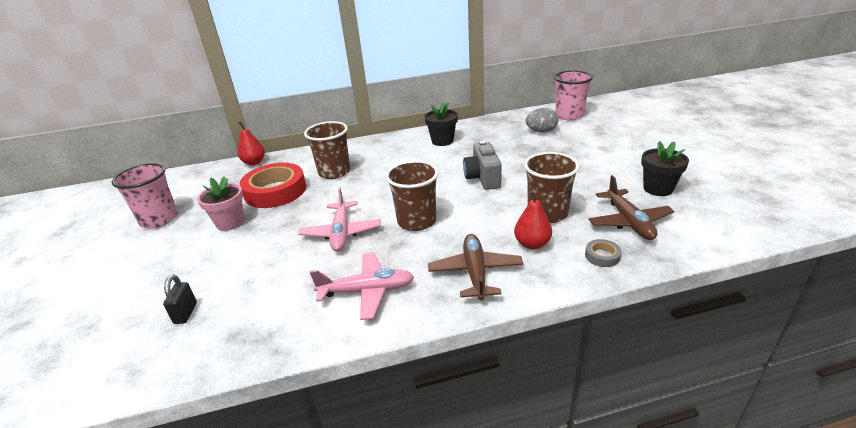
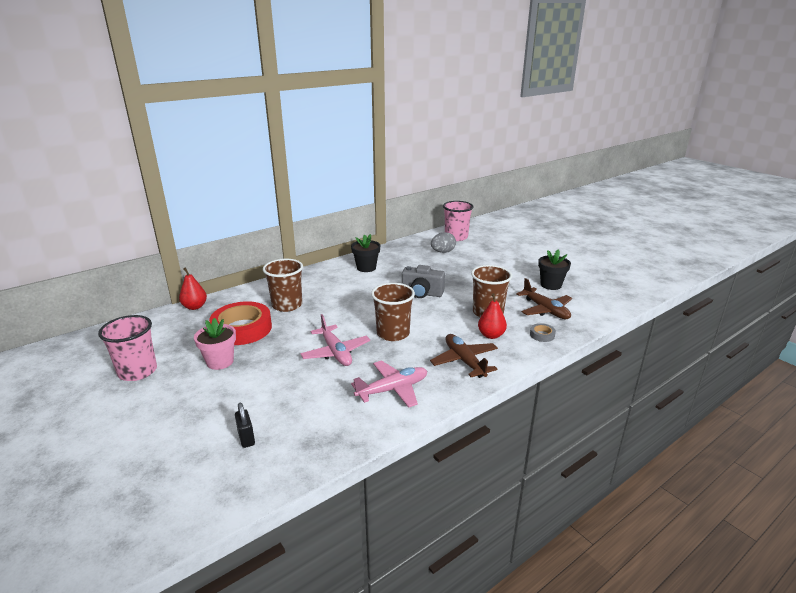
camera: 25 degrees left, 5 degrees down
(483, 178) = (422, 293): grey camera -> grey camera turned 45 degrees counterclockwise

